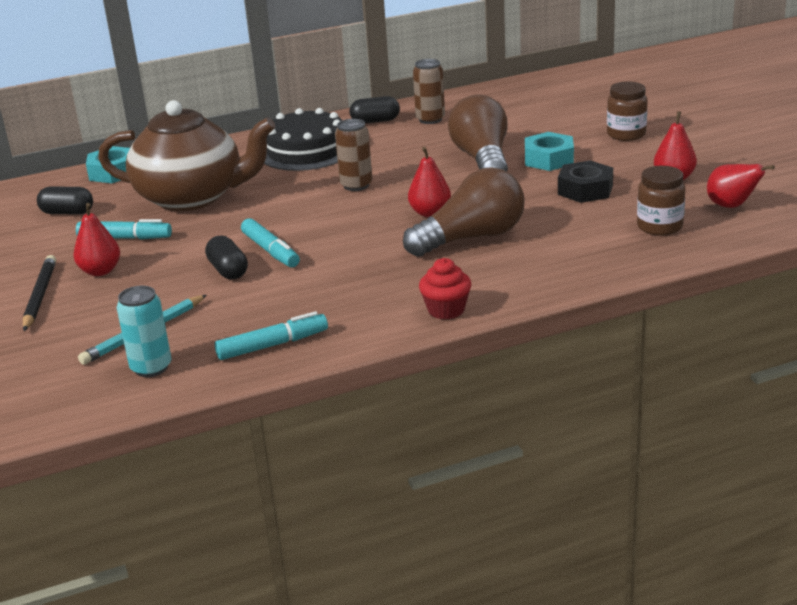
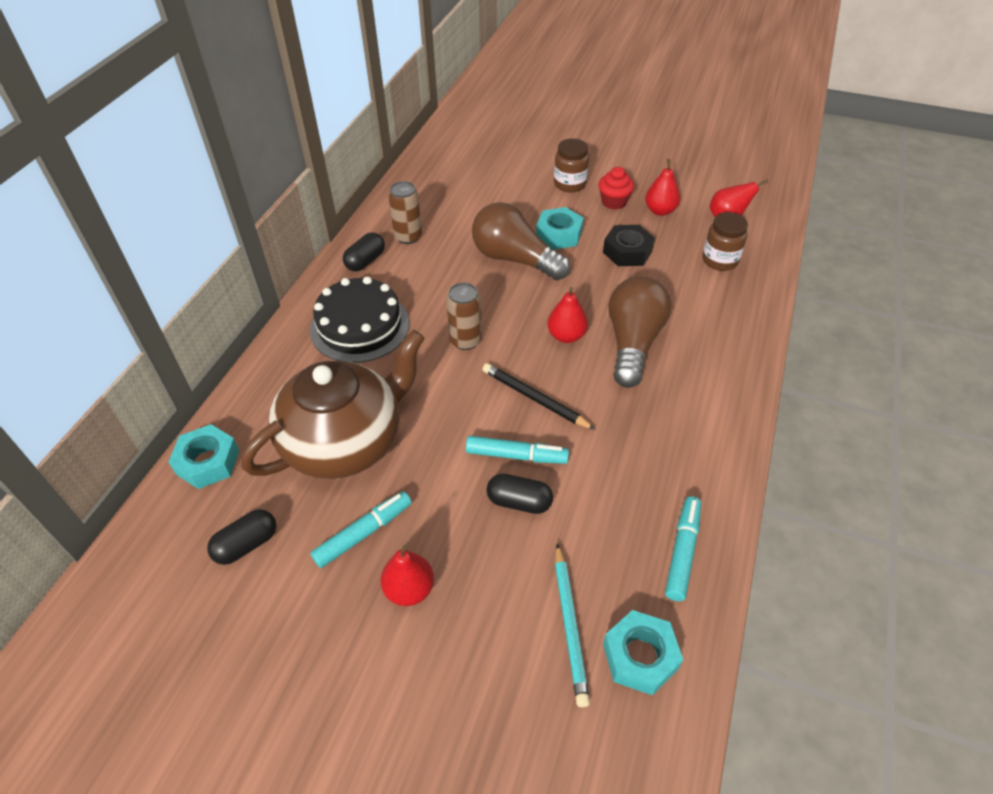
camera: 50 degrees left, 20 degrees up
(40, 295) = (402, 665): black pencil -> black pencil (534, 398)
(151, 368) = (640, 656): turquoise can -> turquoise nut
(446, 310) = (728, 424): red cupcake -> red cupcake (614, 202)

